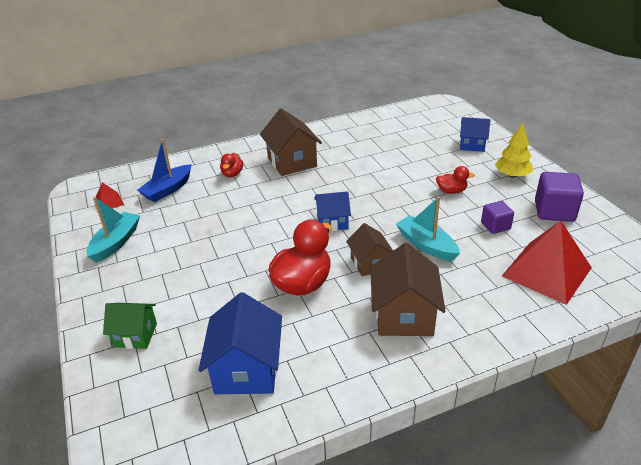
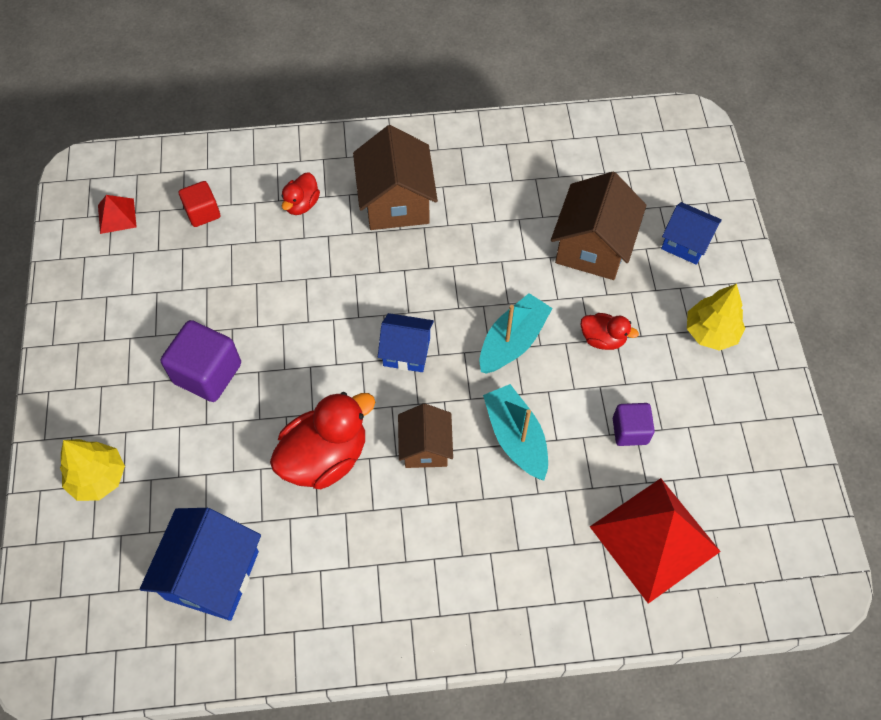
camera: 15 degrees right, 25 degrees up
(116, 243) = (109, 303): turquoise boat -> turquoise boat (512, 341)
(135, 335) = (98, 478): green house -> yellow tree
(168, 190) = (203, 213): blue boat -> red cube
(404, 315) = (431, 552): brown house -> brown house (592, 247)
(554, 211) = (731, 427): purple cube -> purple cube (207, 373)

